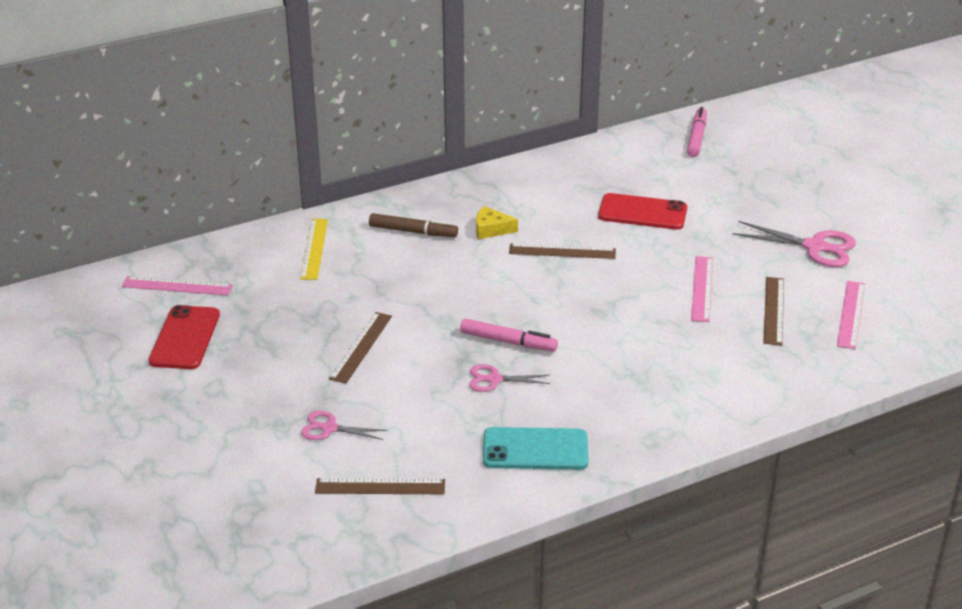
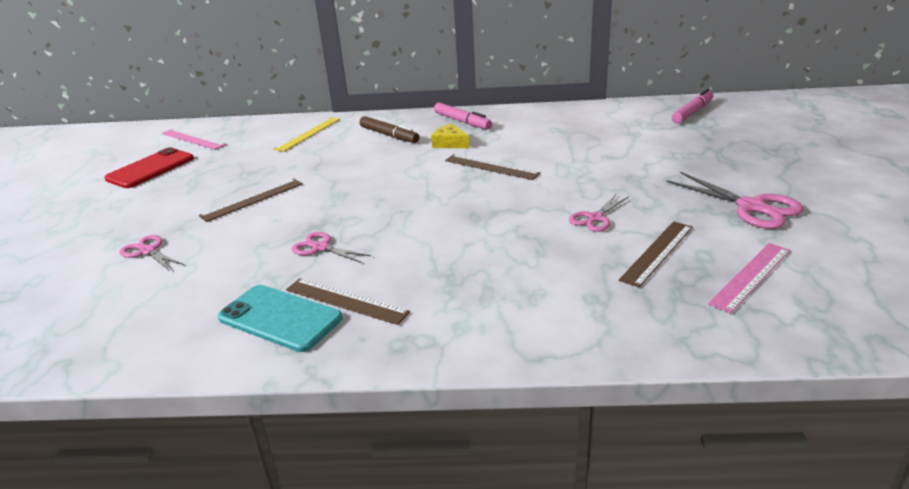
camera: 30 degrees right, 5 degrees down
(380, 486) = (115, 309): brown ruler -> brown ruler (346, 300)
(508, 342) = (368, 221): pink marker -> pink marker (462, 122)
(642, 212) = (592, 153): red phone -> none
(702, 288) = (595, 218): pink ruler -> pink scissors

